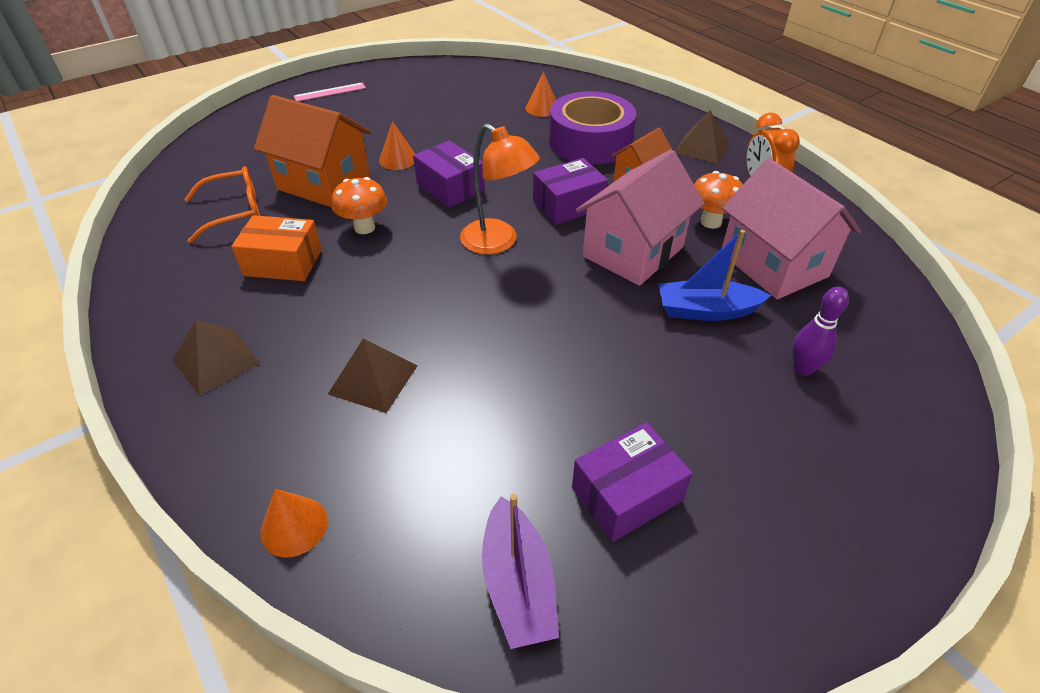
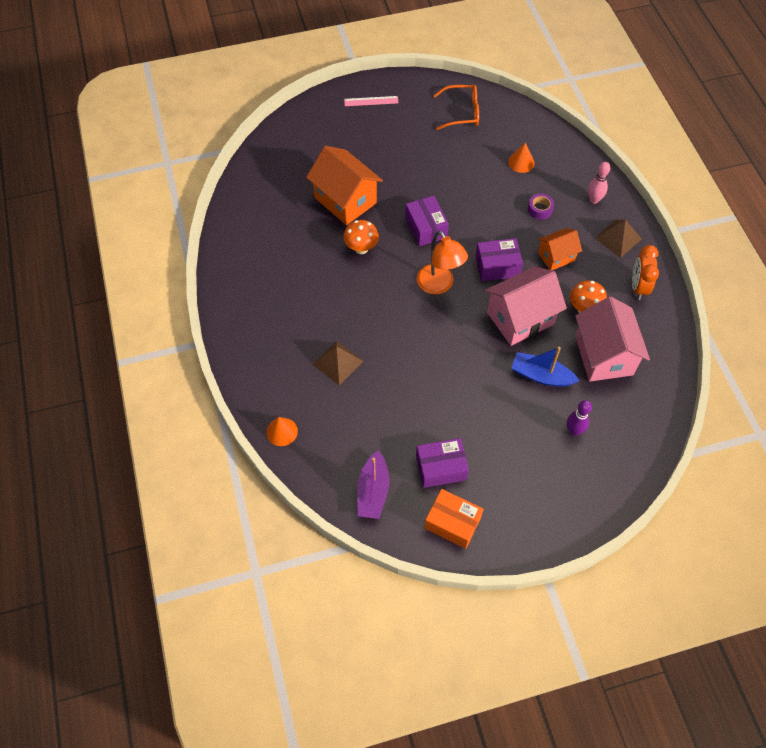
camera: 20 degrees right, 15 degrees up
(216, 361) = (260, 325): brown pyramid -> none
(235, 212) = (285, 211): orange glasses -> orange glasses (462, 112)
(283, 262) = (307, 263): orange box -> orange box (452, 523)
(398, 159) = (399, 190): orange cone -> none
(590, 142) = (540, 209): purple tape -> purple tape, size x0.40
(649, 122) = (594, 200): none -> pink bowling pin

